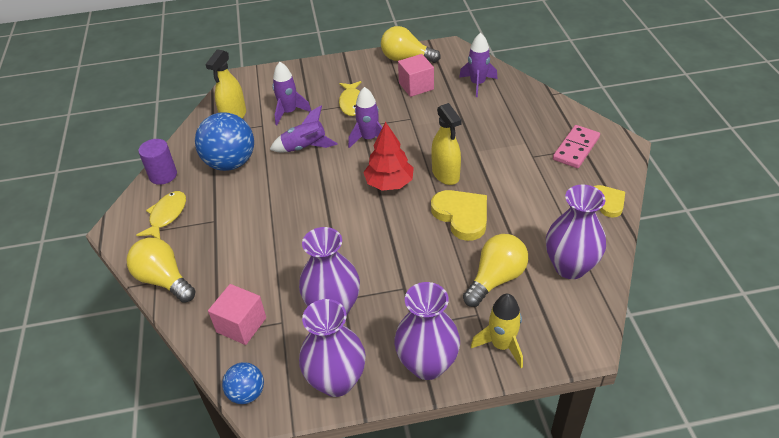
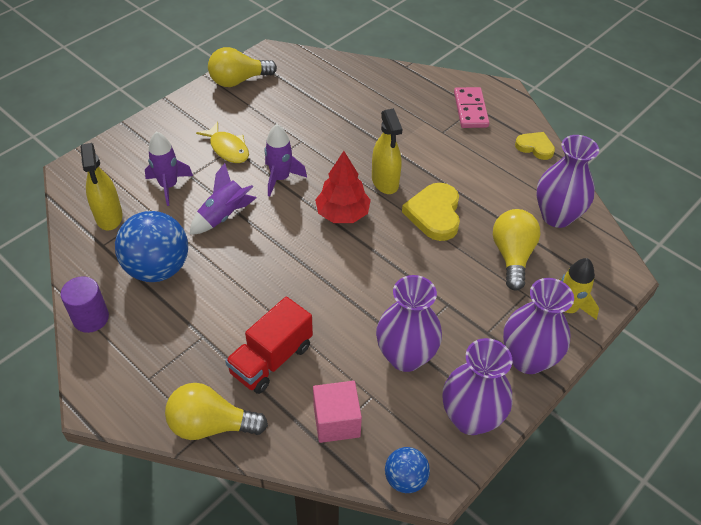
camera: 40 degrees left, 5 degrees up
(166, 215) = (142, 358): yellow fish -> none
(241, 259) = (271, 359): none -> red truck
(416, 86) = (276, 106): pink cube -> none
(445, 174) = (385, 181): yellow spray bottle -> yellow spray bottle turned 45 degrees clockwise
(461, 216) = (434, 214): yellow heart -> yellow heart turned 105 degrees counterclockwise
(477, 84) = (332, 81): purple rocket -> none

